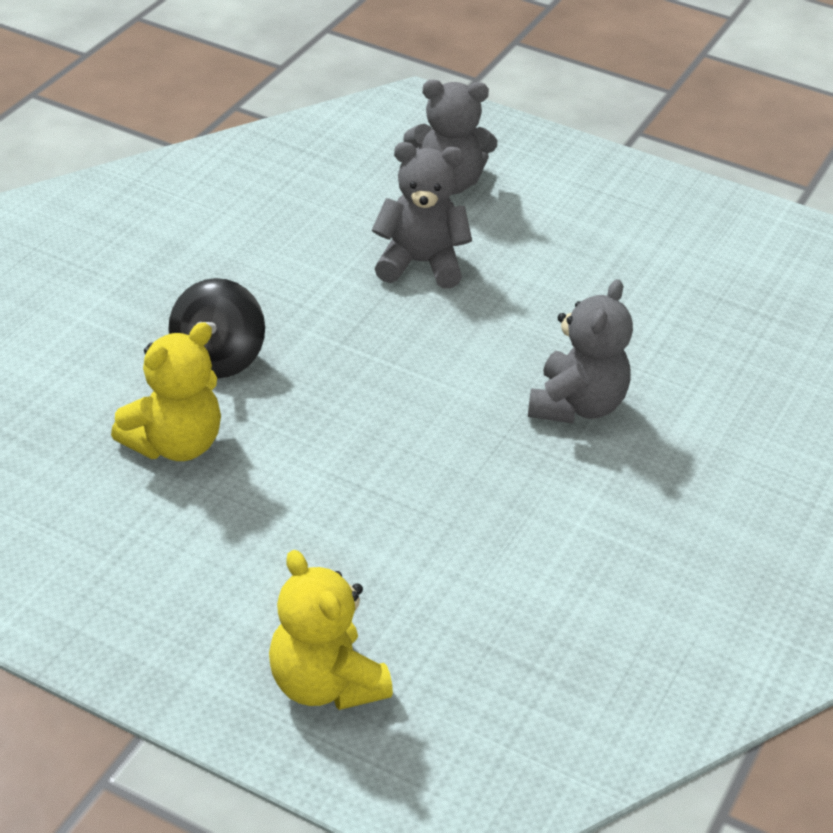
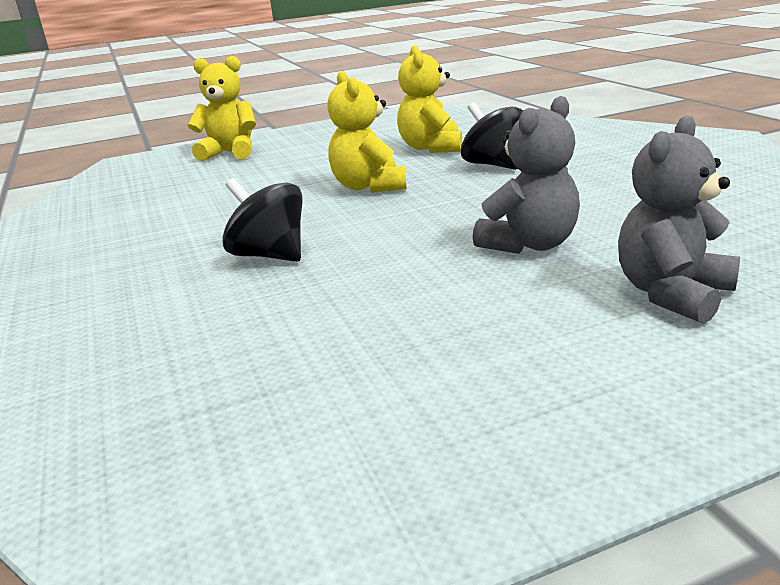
camera: 135 degrees right, 15 degrees down
(359, 430) = (369, 187): none -> yellow teddy bear
(576, 406) = (270, 255): grey teddy bear -> black spinning top

